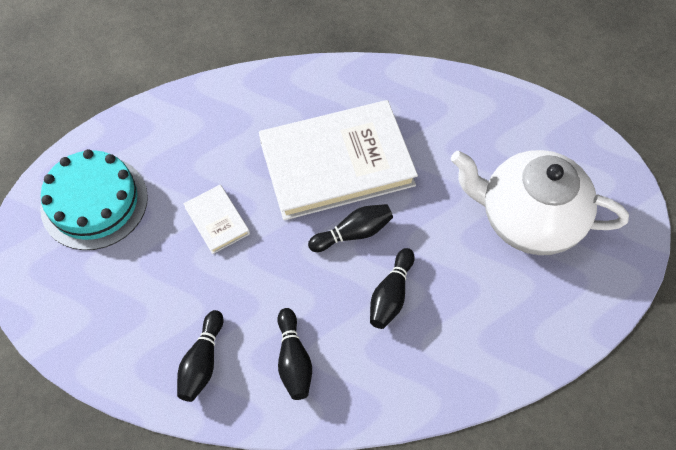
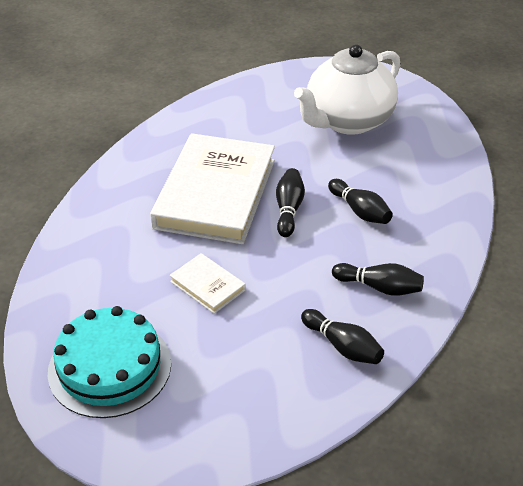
camera: 60 degrees left, 20 degrees down
(217, 220) = (207, 286): white book -> white book turned 45 degrees clockwise

